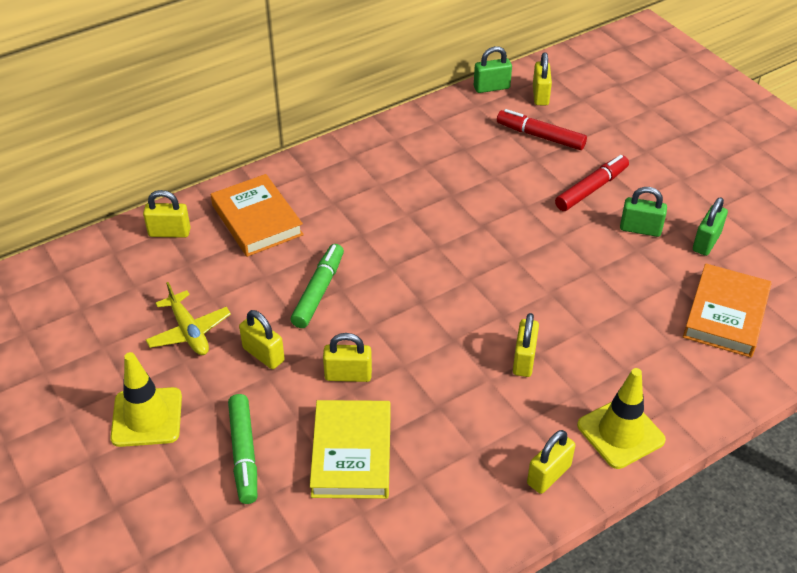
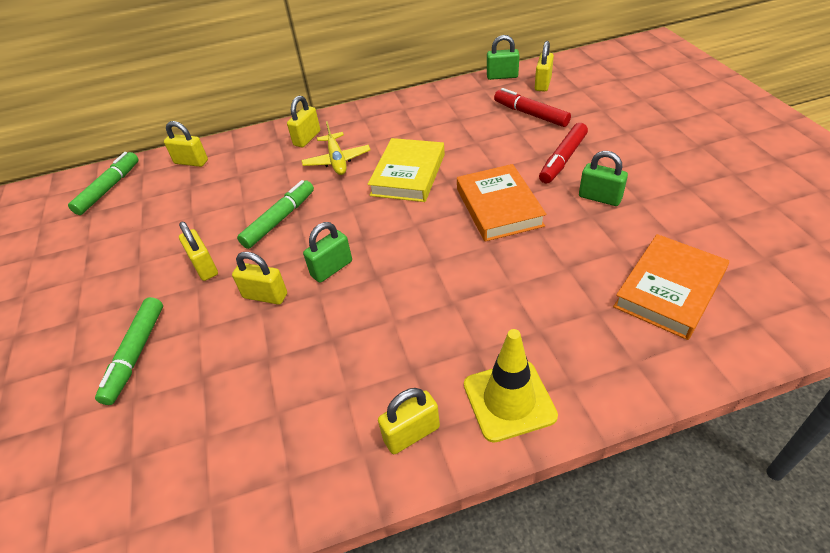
camera: 20 degrees right, 0 degrees up
(83, 277) = (109, 188): none -> green marker
(147, 417) = (80, 307): yellow traffic cone -> none
(189, 331) = (158, 240): yellow plane -> yellow plane (337, 160)
(257, 220) = (262, 159): orange book -> orange book (498, 207)
(352, 453) = (228, 372): yellow book -> yellow book (408, 174)
(524, 360) = (436, 306): yellow padlock -> yellow padlock (307, 138)
(591, 189) = (563, 159): red marker -> red marker turned 150 degrees clockwise
(706, 242) = (666, 216): green padlock -> green padlock (331, 268)

